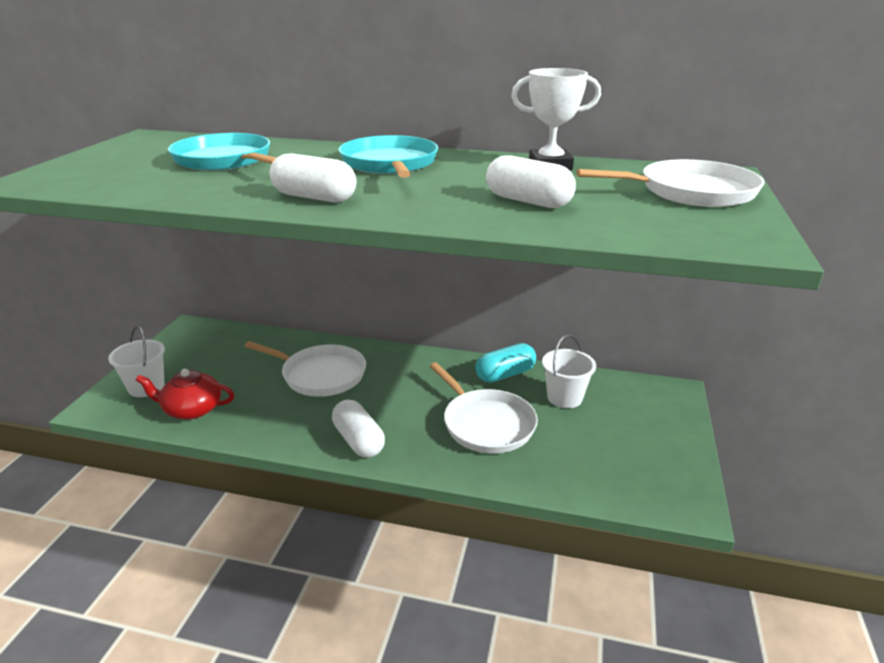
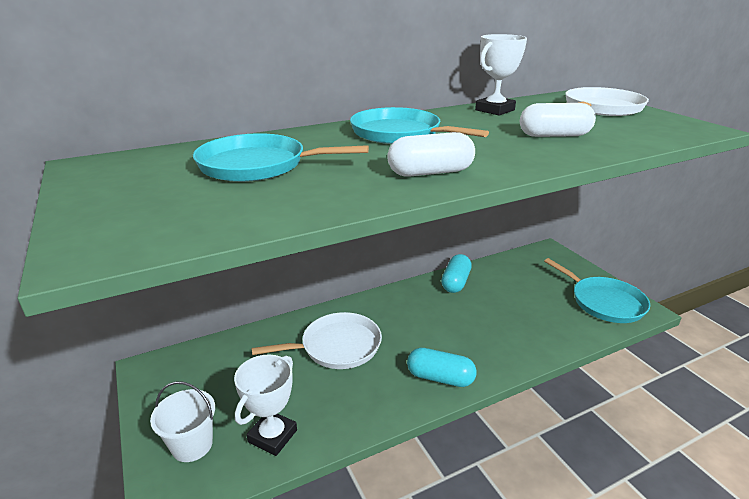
camera: 40 degrees left, 0 degrees up
(192, 409) = (272, 436): red teapot -> white trophy
(359, 440) = (440, 378): white capsule -> turquoise capsule
(486, 424) = (493, 320): white pan -> none
(564, 397) = (507, 280): white bucket -> none
(647, 472) = (604, 302): none -> turquoise pan

